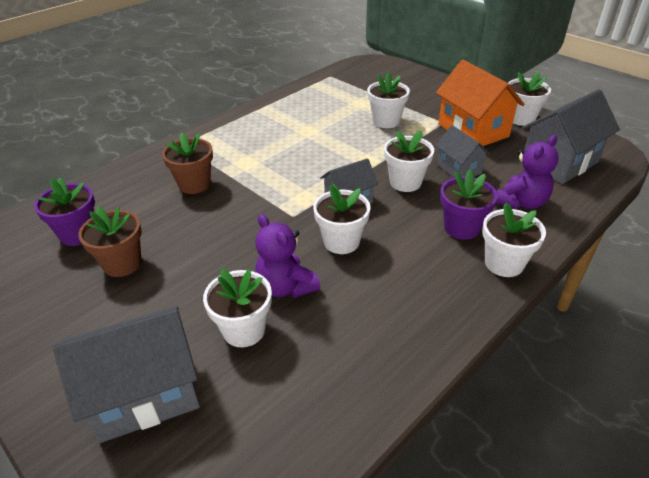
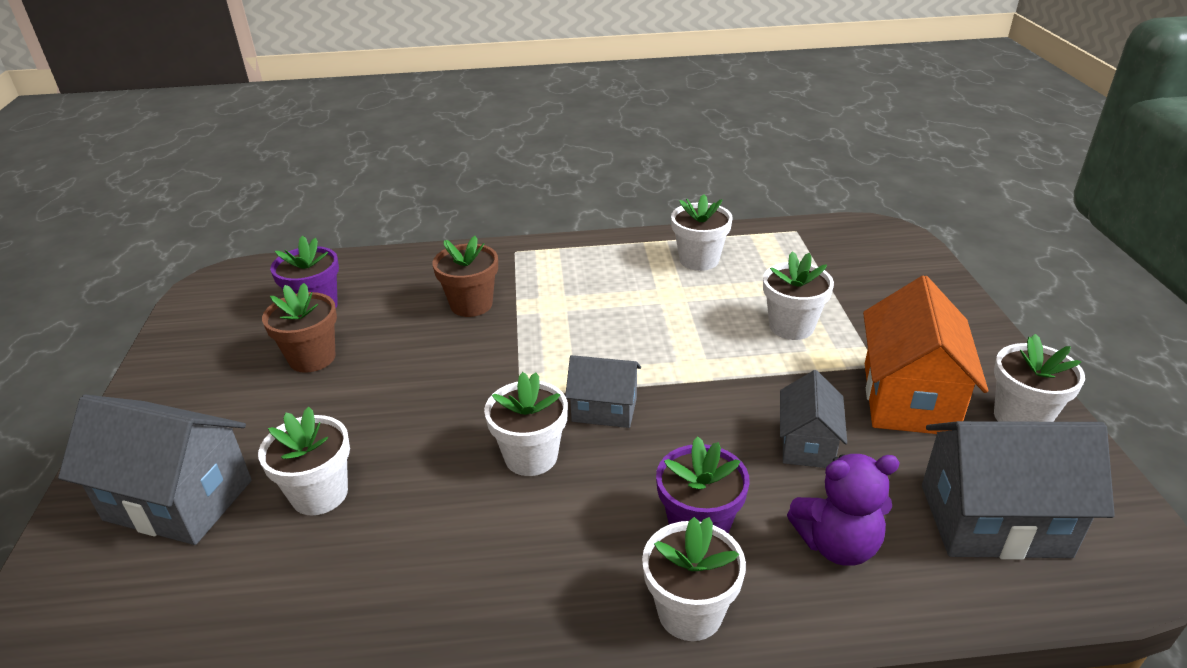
camera: 40 degrees right, 5 degrees down
(286, 287) = (411, 473): purple teddy bear -> none
(405, 182) = (706, 424): white flower pot -> white flower pot (699, 260)

